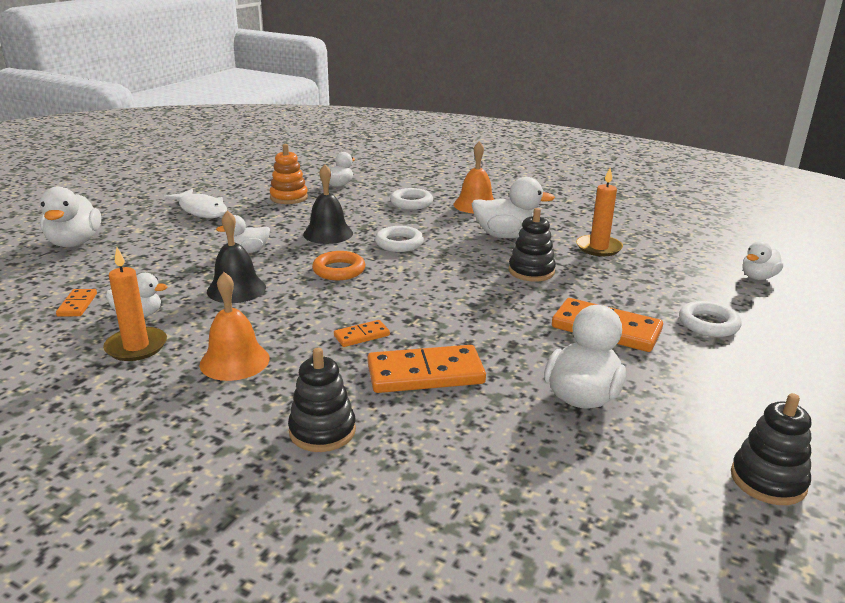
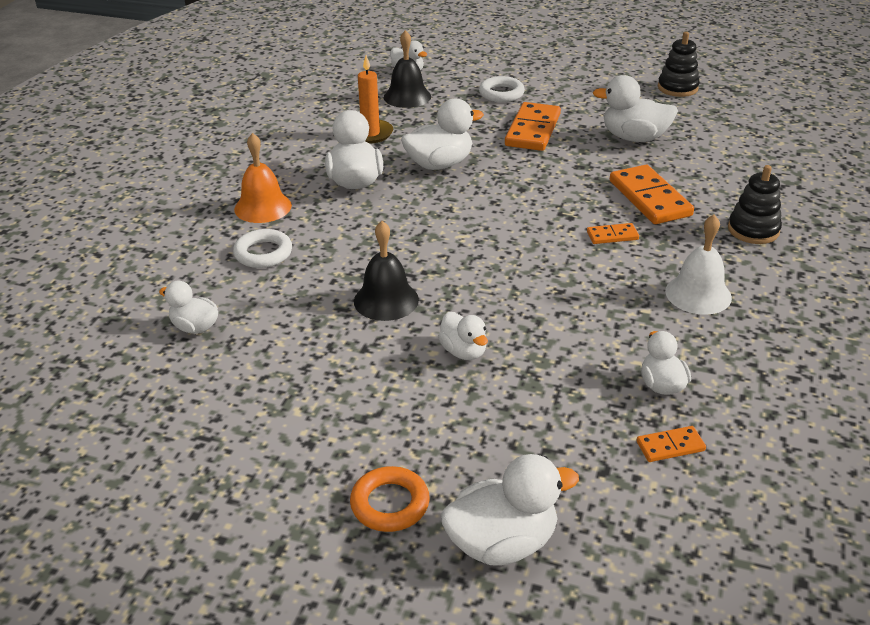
camera: 100 degrees left, 10 degrees up
(136, 347) = (718, 362): orange candle -> none
(201, 210) = (331, 443): white fish -> none
(234, 361) = (698, 294): orange bell -> white bell
(236, 289) = (566, 332): black bell -> black bell (407, 96)
(289, 197) = (258, 364): orange stacking toy -> none
(339, 270) = (486, 272): orange ring -> orange ring (390, 504)
(361, 336) = (612, 236): orange domino -> orange domino turned 60 degrees counterclockwise
(399, 243) = (399, 244): white ring -> none
(531, 271) = (439, 164): black stacking toy -> white duck

